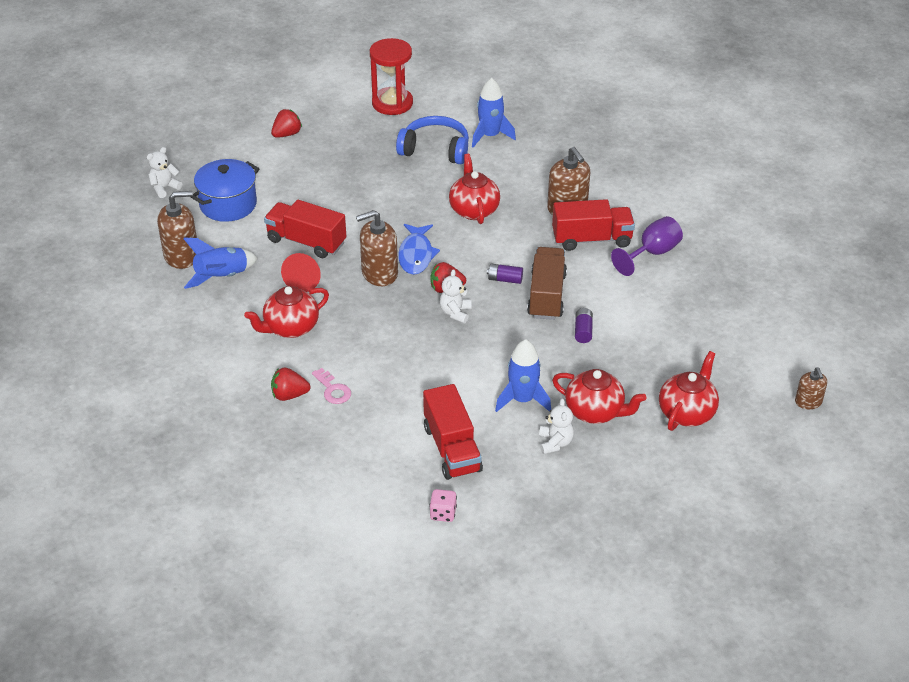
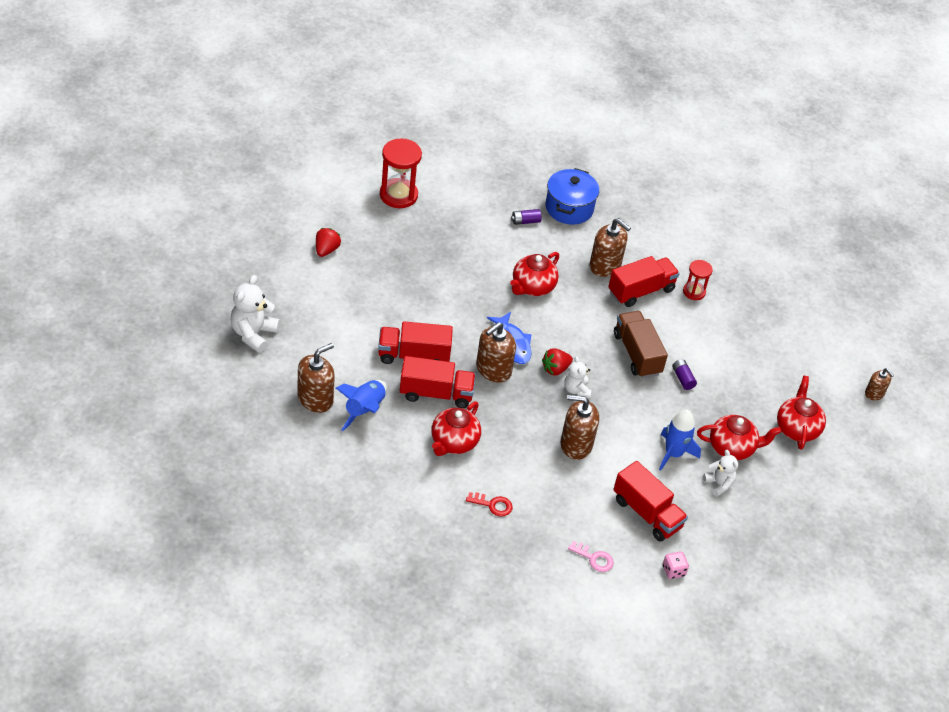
camera: 30 degrees left, 5 degrees up
(164, 188) = (253, 334): white teddy bear -> white teddy bear, size x1.65
(228, 204) = (322, 336): blue pot -> blue pot (569, 208)
(289, 395) = (493, 505): red strawberry -> red key
(304, 280) = (436, 393): red cone -> red truck
(333, 389) = (524, 489): pink key -> pink key (594, 558)
(419, 363) = (576, 444): none -> brown soap dispenser
(435, 149) = (464, 234): blue headphones -> none
(474, 210) = (532, 287): red teapot -> red teapot turned 105 degrees counterclockwise
(490, 136) = (501, 209): blue rocket -> none
(505, 279) = (596, 347): purple battery -> purple battery (525, 221)
(652, 253) = (694, 292): purple goblet -> red hourglass

